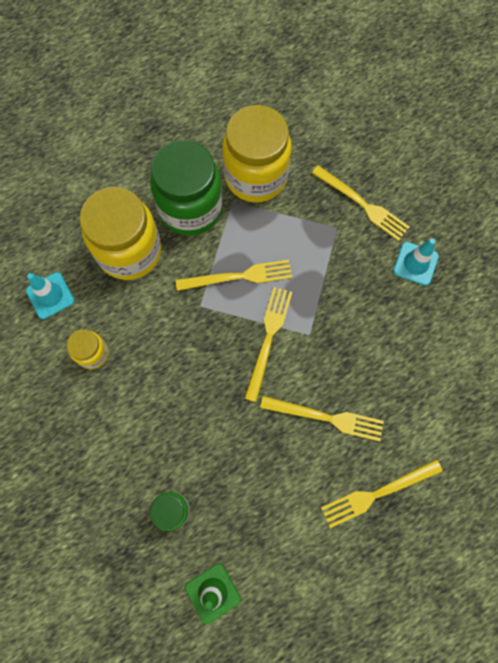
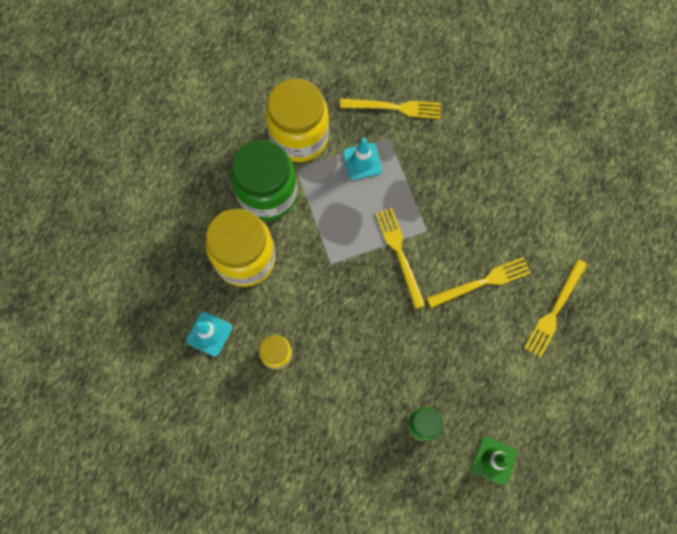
camera: 35 degrees left, 0 degrees up
(238, 276) = (343, 222): yellow fork -> none
(415, 263) = (464, 128): turquoise traffic cone -> turquoise traffic cone (362, 161)

